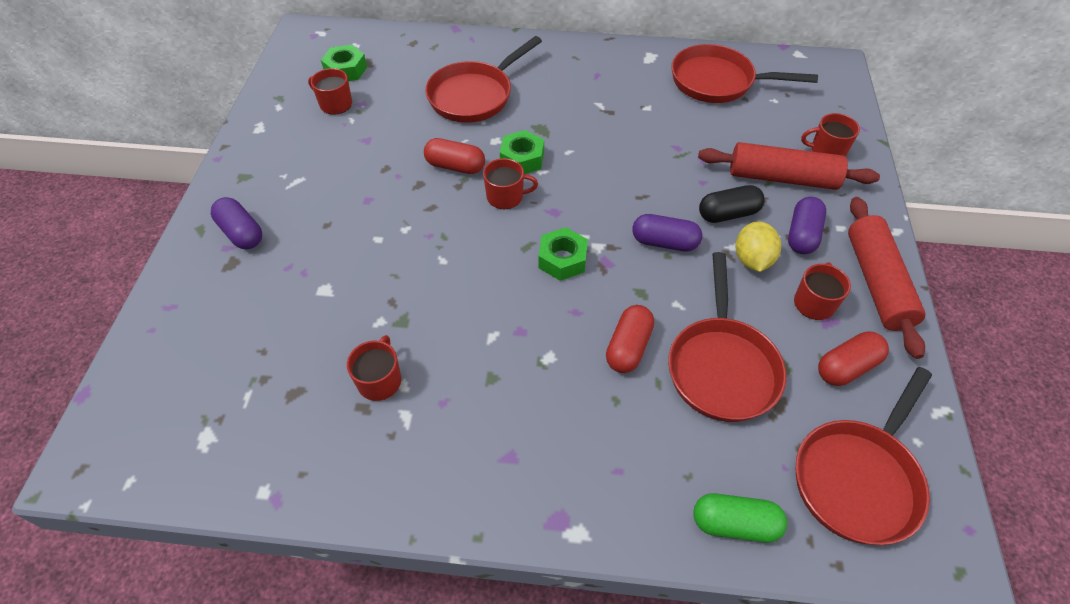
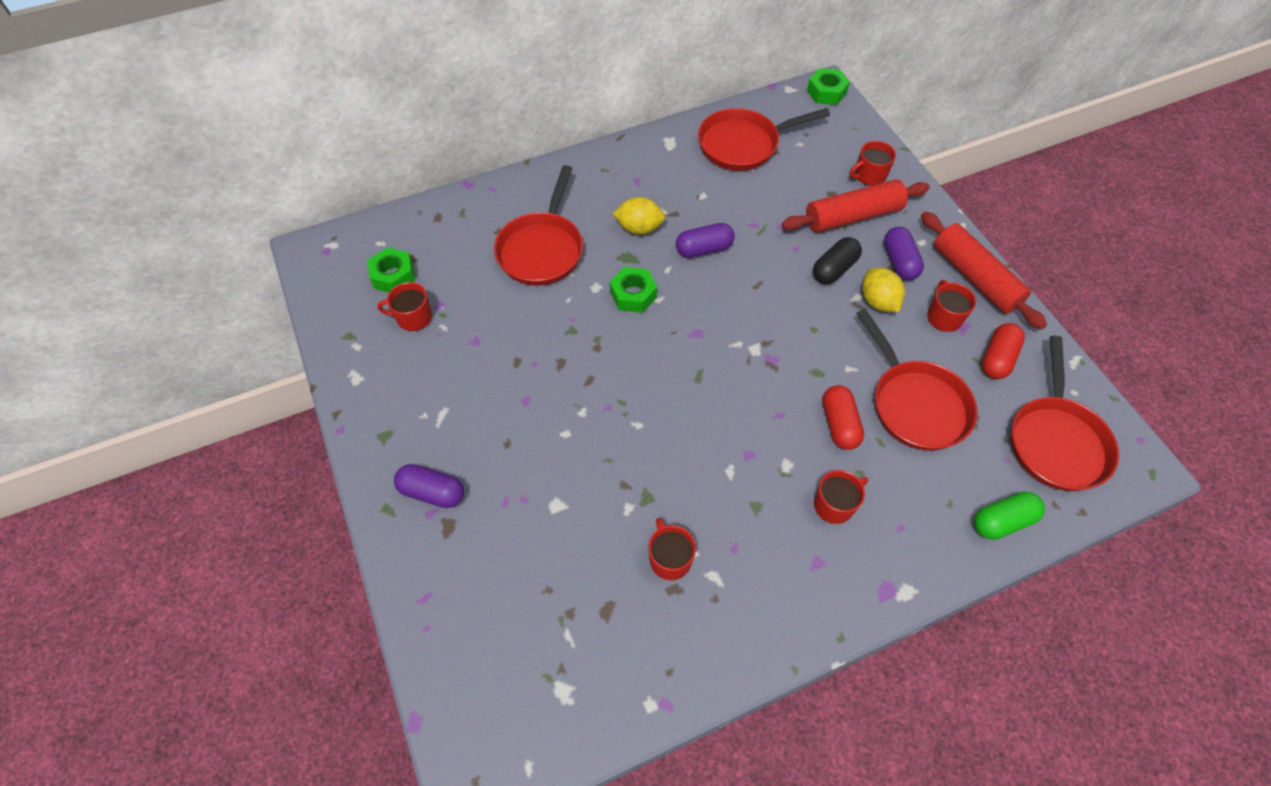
camera: 30 degrees left, 5 degrees up
(455, 166) = (580, 329): red capsule -> none
(506, 196) = (646, 338): red mug -> red mug (834, 504)
(562, 259) = (736, 374): green nut -> green nut (826, 92)
(569, 111) = (639, 228): none -> yellow lemon
(664, 242) = (804, 318): purple capsule -> purple capsule (704, 249)

